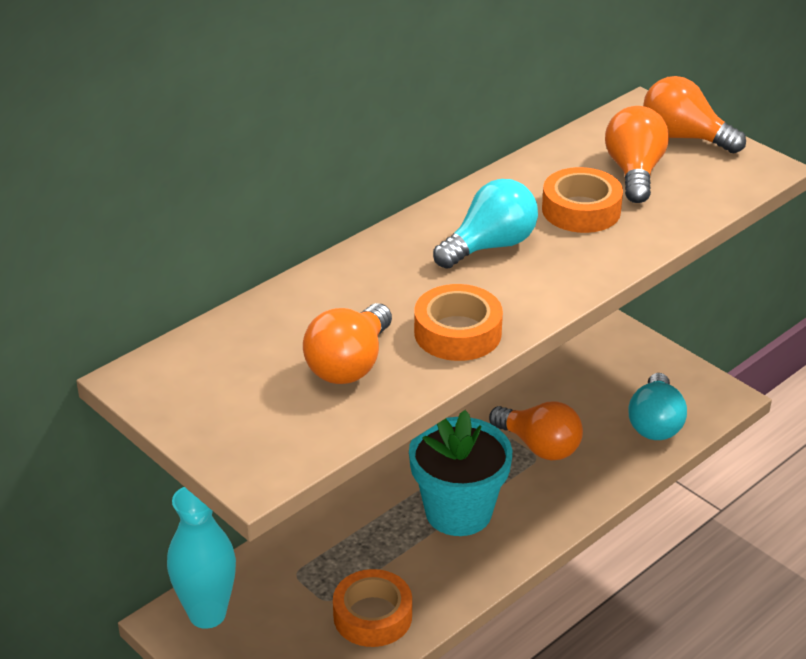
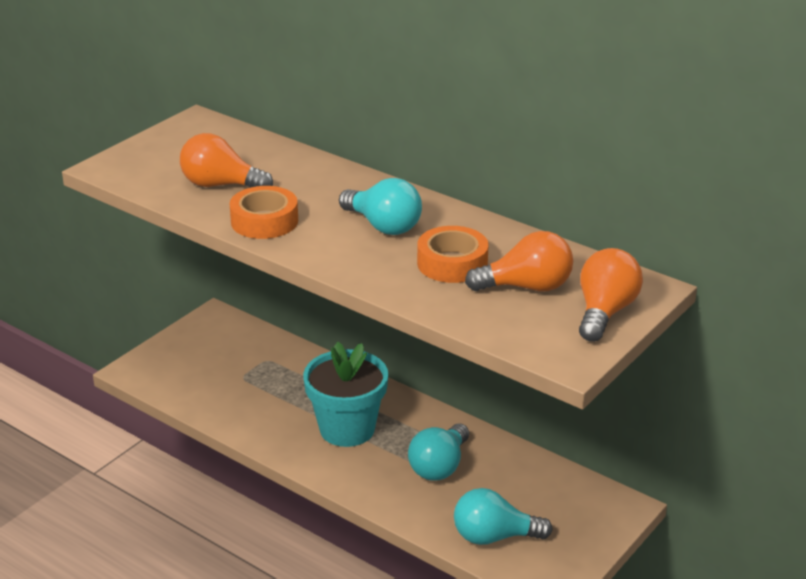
camera: 80 degrees right, 5 degrees down
(207, 614) = (223, 329): turquoise vase -> none
(372, 616) = (229, 399): orange tape -> none
(539, 446) = (439, 466): orange light bulb -> turquoise light bulb

